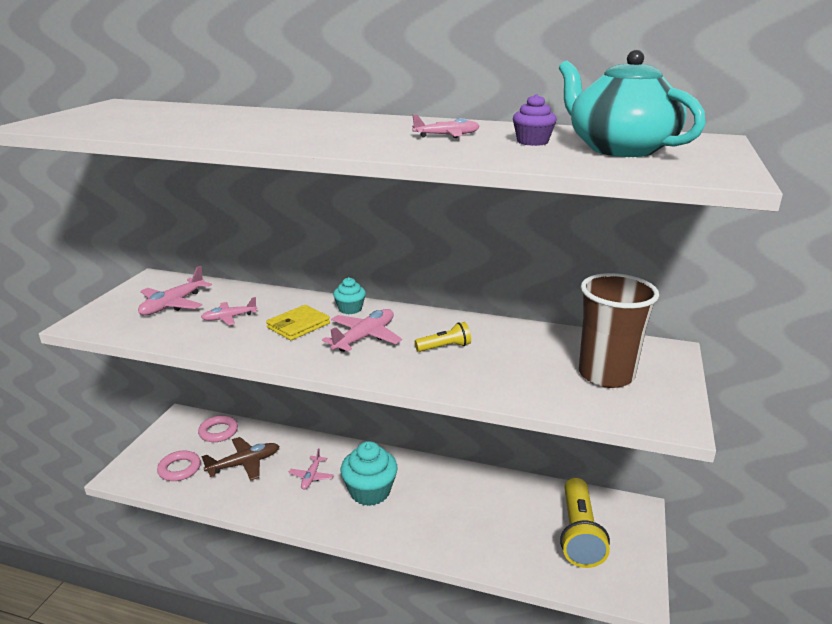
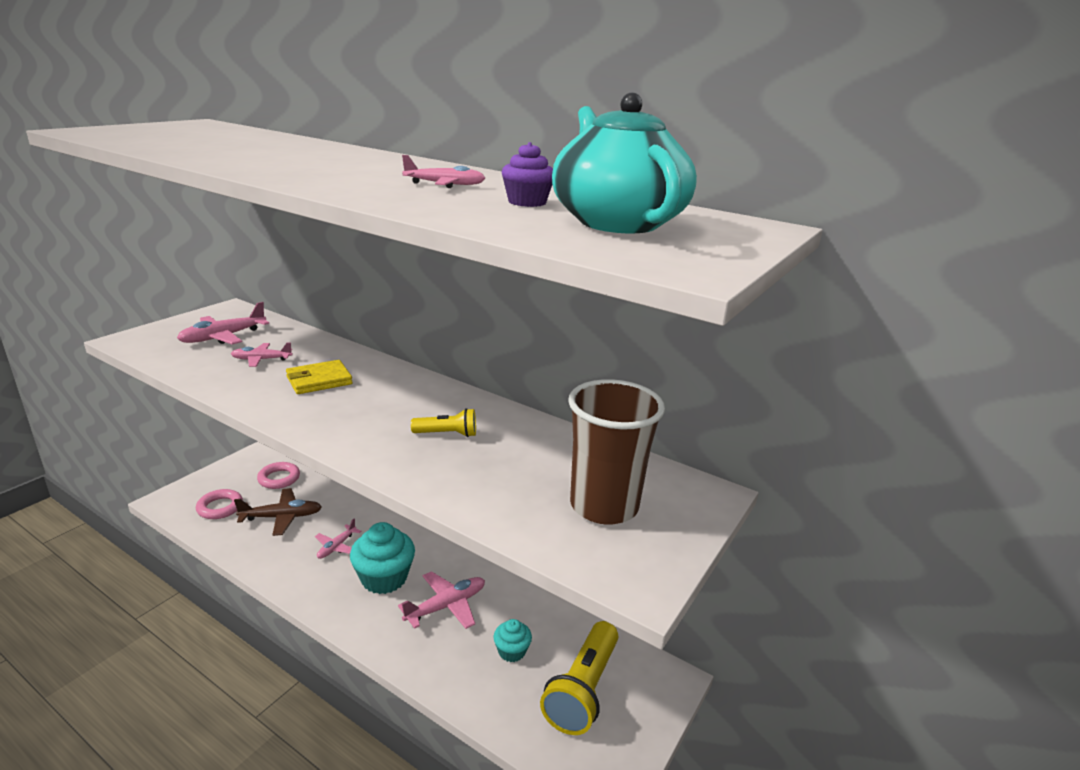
camera: 15 degrees right, 0 degrees up
(350, 309) = (386, 373): turquoise cupcake -> turquoise cupcake (512, 651)
(365, 337) = (373, 406): pink plane -> pink plane (446, 606)

